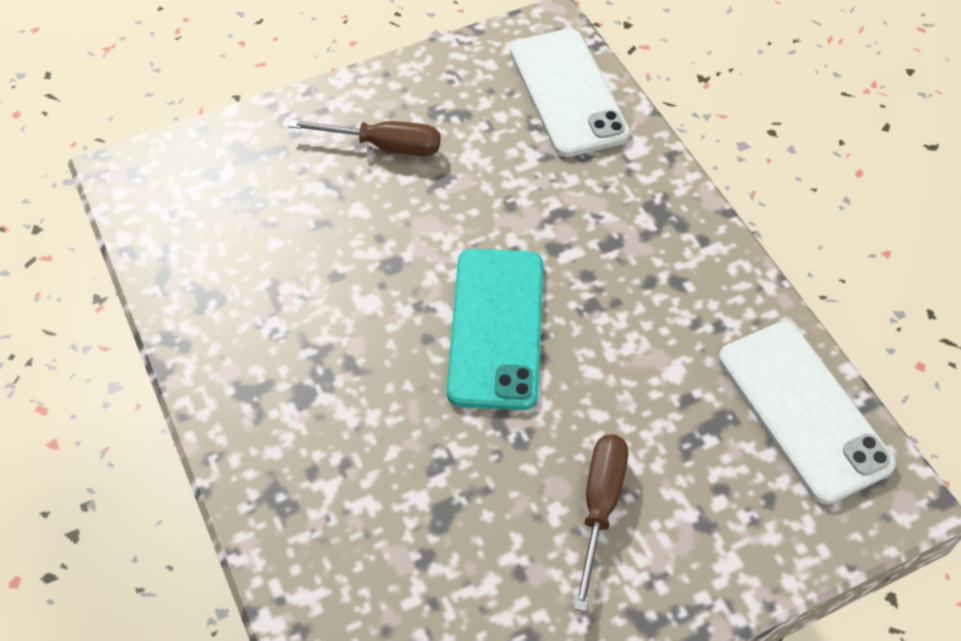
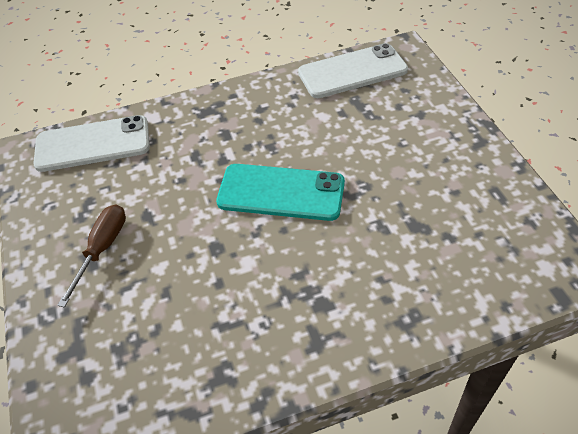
camera: 80 degrees left, 5 degrees down
(600, 507) = (411, 154): brown screwdriver -> none

